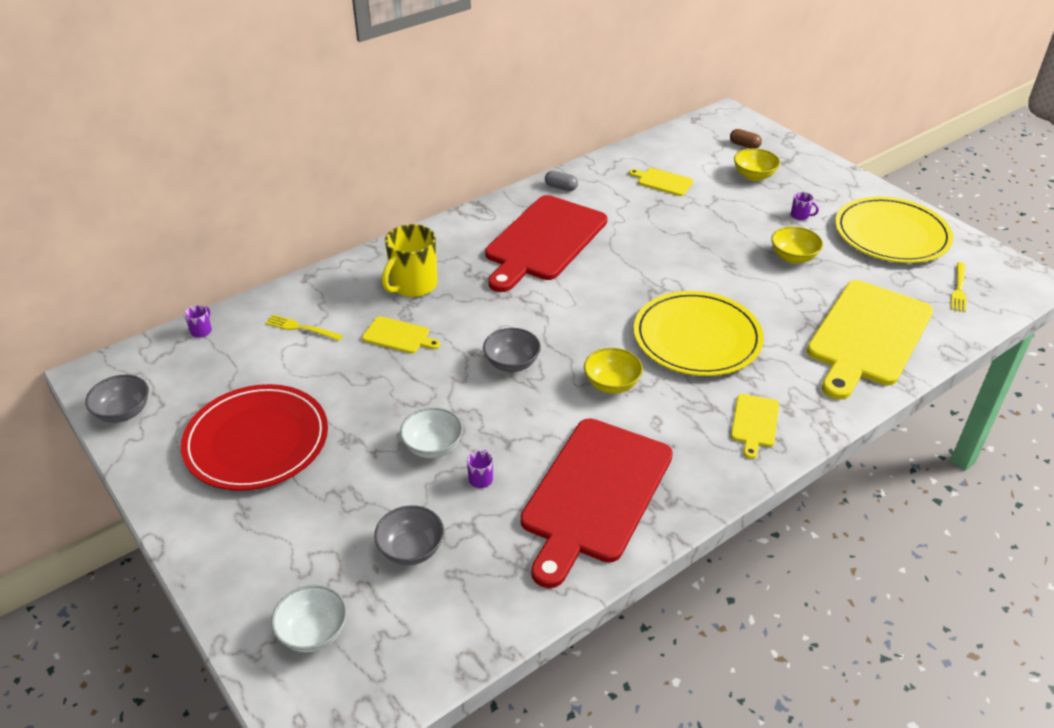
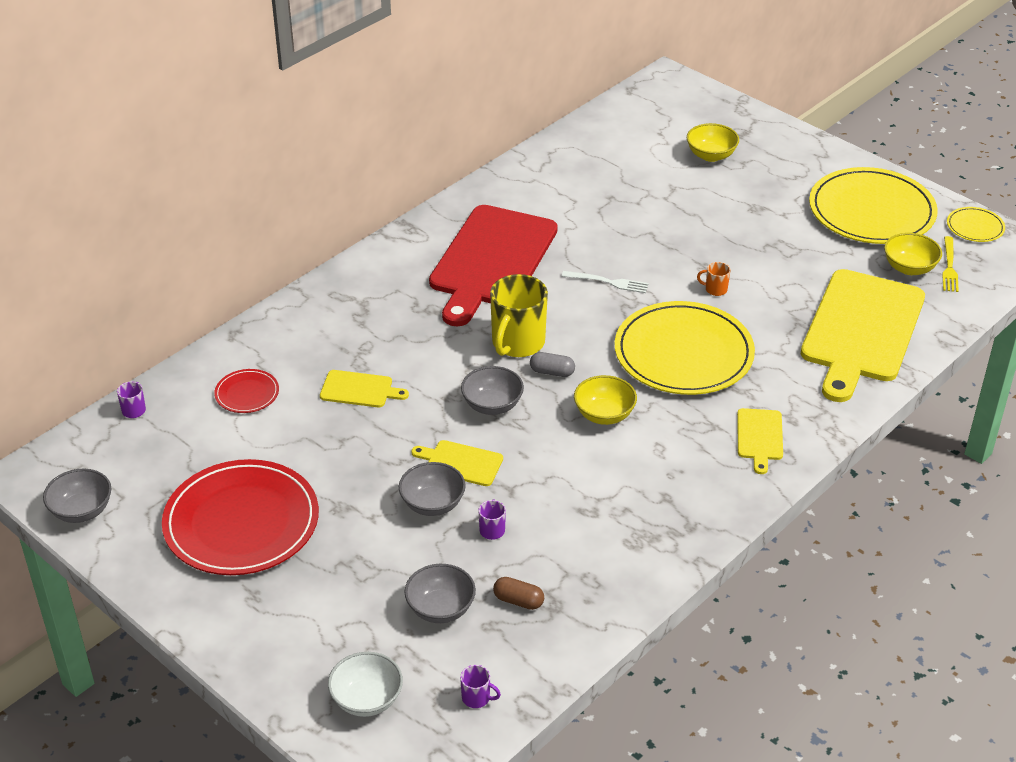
camera: 10 degrees left, 0 degrees up
(301, 328) = (247, 393): yellow fork -> red plate
(413, 285) = (358, 329): yellow mug -> yellow mug (517, 343)
(433, 447) = (432, 504): white bowl -> grey bowl
(561, 187) = (494, 192): grey capsule -> grey capsule (552, 372)
(594, 494) = (612, 530): red cutting board -> none
(642, 269) = (608, 282): none -> white fork
(663, 181) = (609, 173): yellow cutting board -> yellow cutting board (461, 463)
(737, 285) = (715, 289): none -> orange mug
(744, 145) = (693, 117): brown capsule -> brown capsule (518, 601)
(793, 257) = (770, 250): yellow bowl -> yellow bowl (909, 268)
(800, 215) = (770, 199): purple mug -> purple mug (476, 698)
(987, 257) = (975, 227): none -> yellow plate

